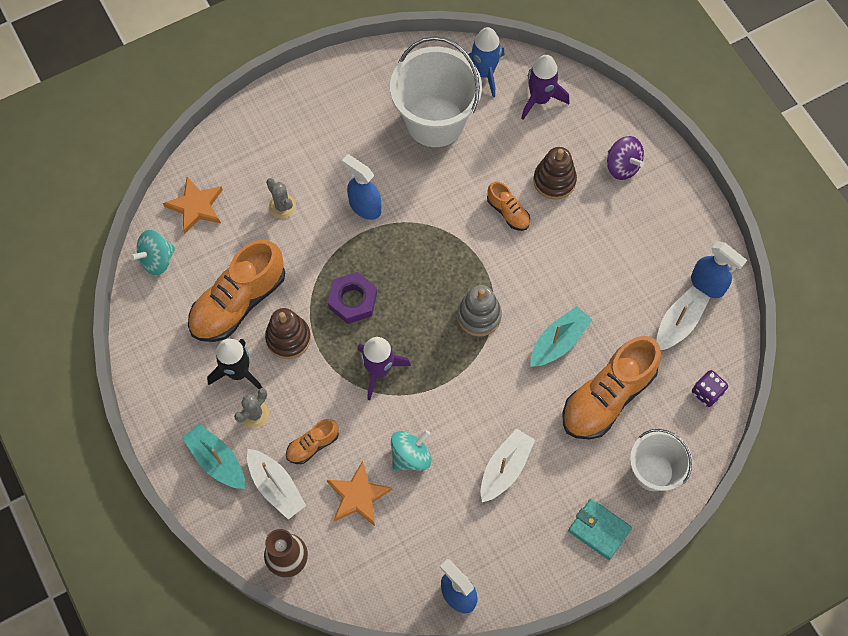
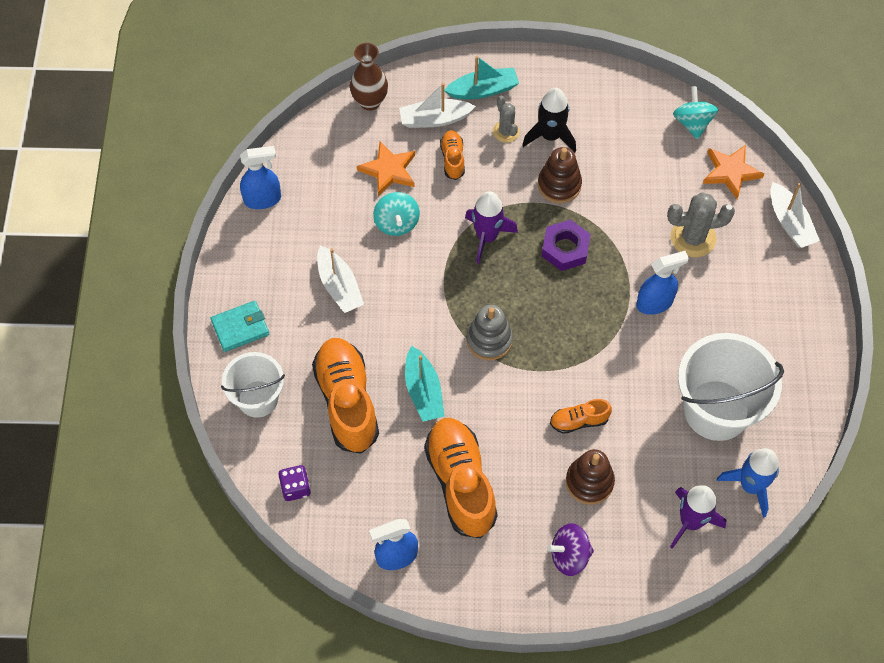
camera: 120 degrees right, 5 degrees down
(238, 302) = (616, 164): orange shoe -> orange shoe (461, 483)
(282, 206) = (693, 238): grey cactus -> grey cactus, size x1.63
(679, 323) = (375, 505): white boat -> white boat (790, 222)

